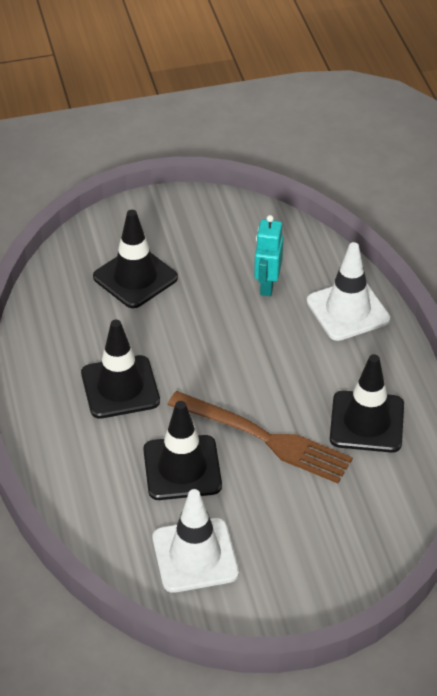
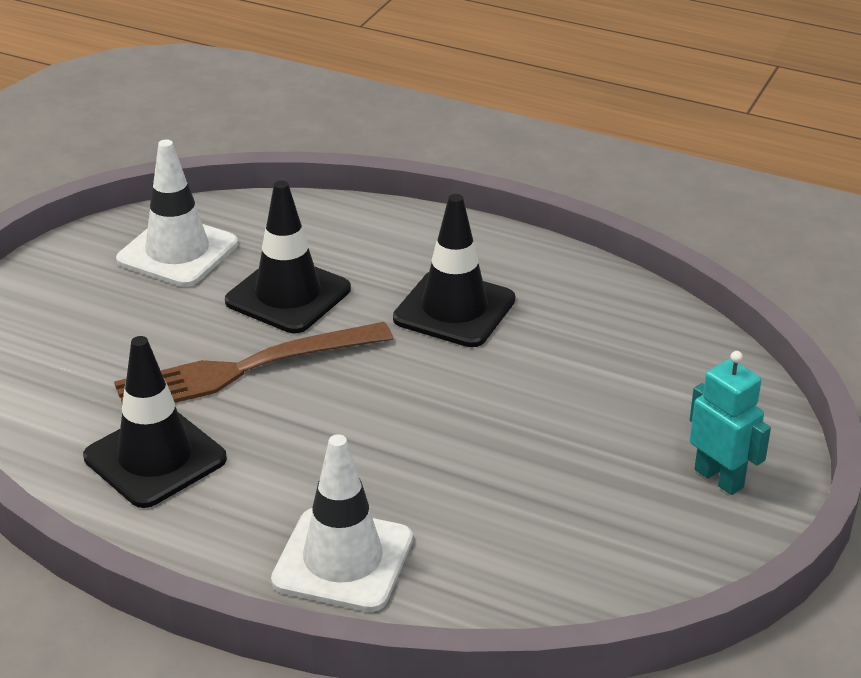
camera: 130 degrees right, 10 degrees down
(135, 277) = (628, 406): black traffic cone -> none
(267, 285) = (480, 512): turquoise robot -> turquoise robot (719, 478)

